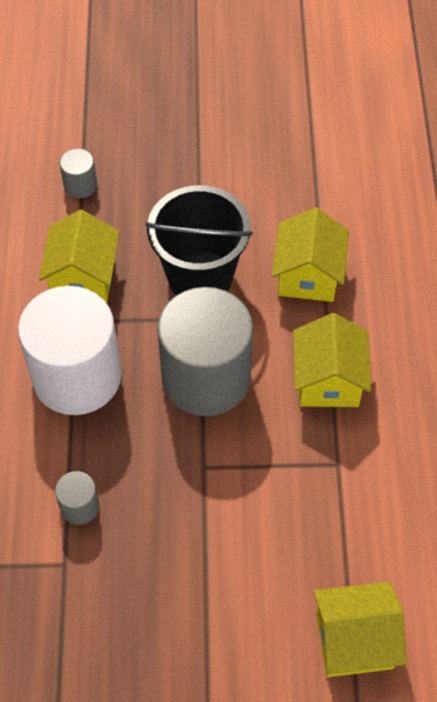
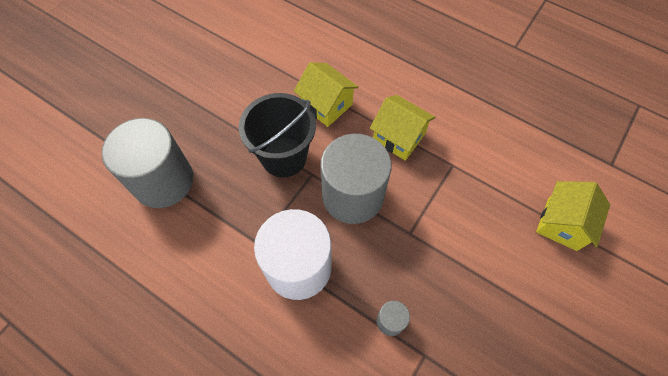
camera: 55 degrees left, 5 degrees up
(80, 185) = (163, 180): grey cylinder -> grey cylinder, size x2.41
(83, 277) = (231, 220): yellow house -> none

